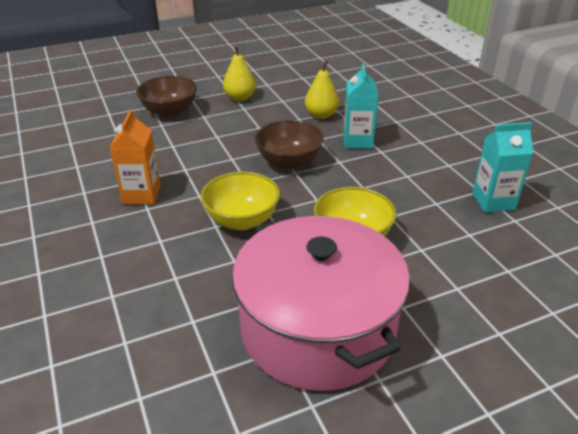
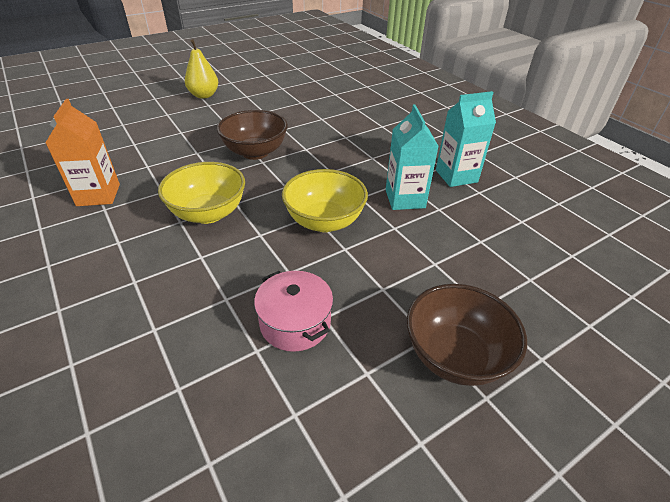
camera: 10 degrees left, 5 degrees up
(170, 112) = (131, 112): brown bowl -> brown bowl (455, 356)
(317, 329) = (295, 323): pink pot -> pink pot, size x0.42
(321, 115) = (285, 107): yellow pear -> none
(357, 141) = (322, 128): turquoise carton -> turquoise carton (405, 199)

